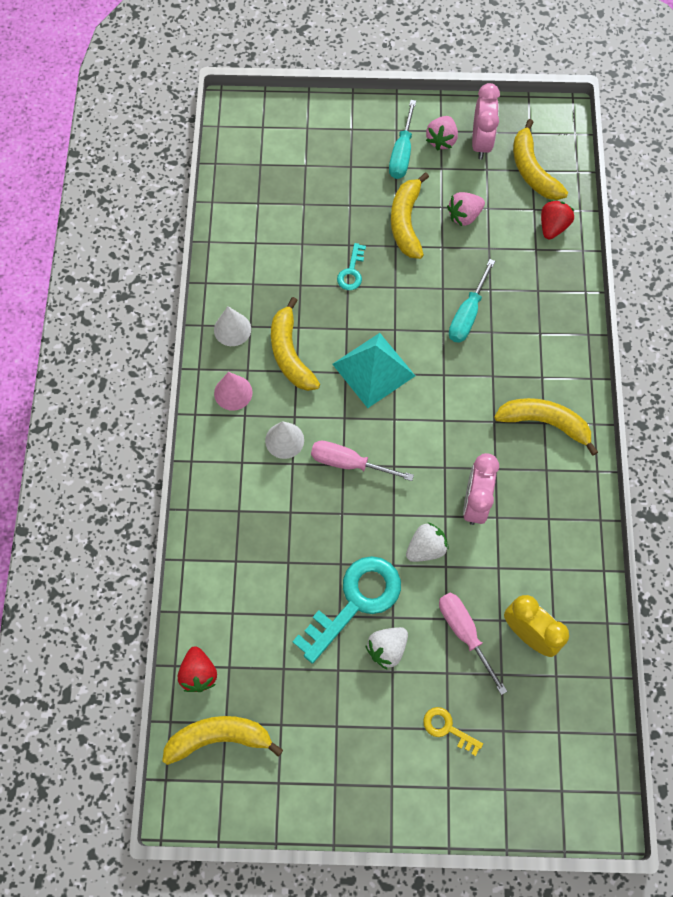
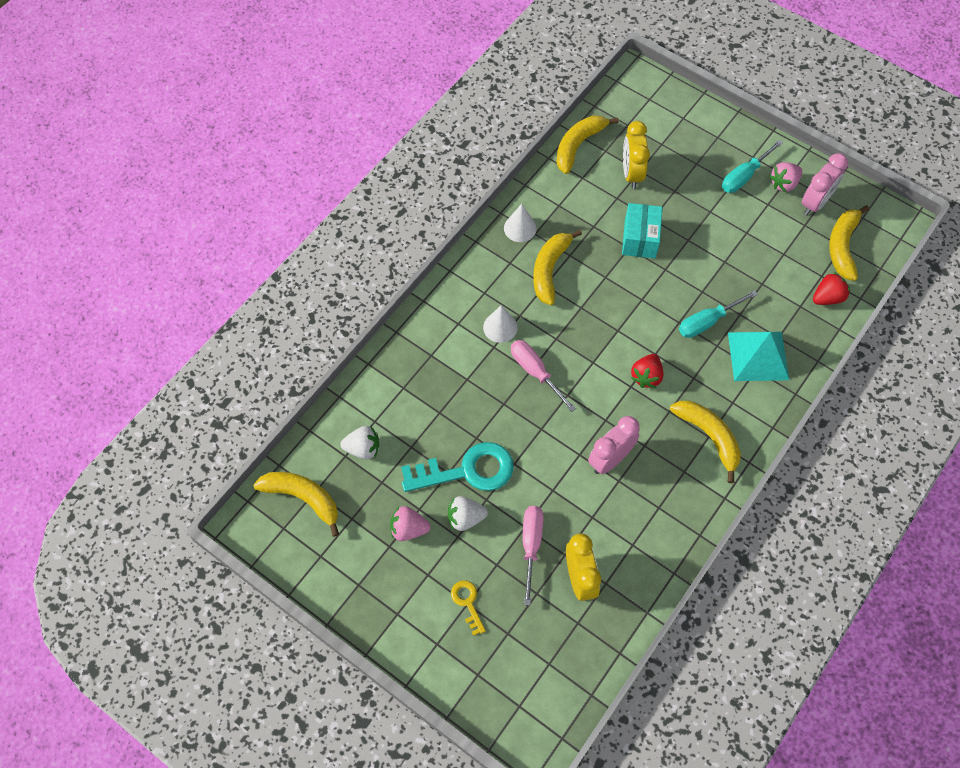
camera: 35 degrees right, 5 degrees down
(199, 673) = (321, 446): red strawberry -> red strawberry (646, 376)
(233, 392) = (488, 272): pink cone -> none
(298, 211) = (631, 173): none -> yellow clock
(351, 271) = (640, 239): turquoise key -> turquoise box
(373, 369) = (604, 318): turquoise pyramid -> turquoise pyramid (758, 356)
(406, 222) = (710, 227): yellow banana -> yellow banana (578, 145)
(426, 548) = (547, 467): white strawberry -> white strawberry (363, 448)
(464, 216) = (760, 249): pink strawberry -> pink strawberry (408, 529)

